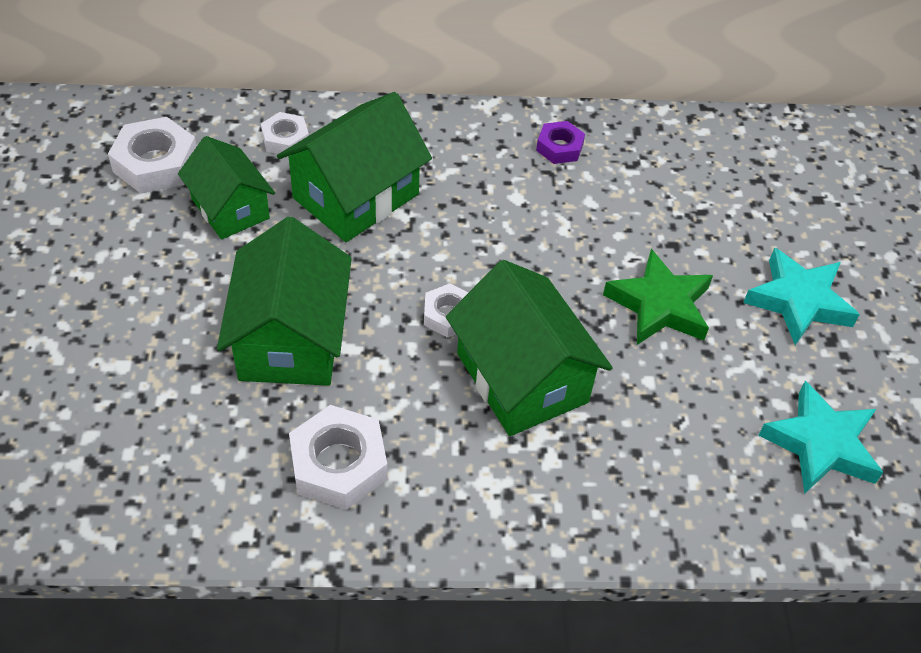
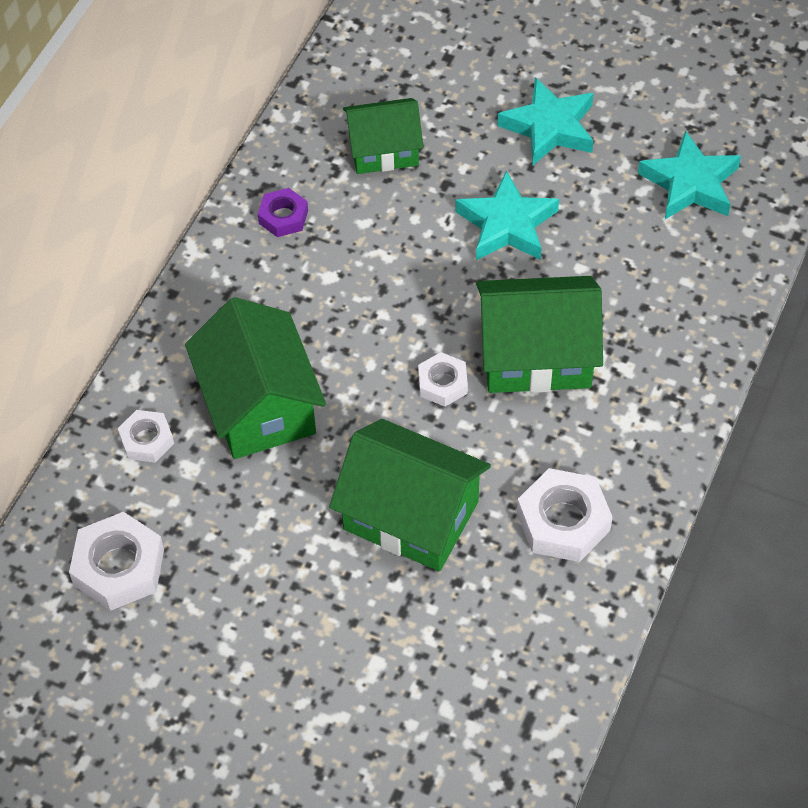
camera: 60 degrees left, 5 degrees up
(230, 208) = (220, 518): green house -> green house (383, 150)
(659, 305) = (507, 224): green star -> turquoise star

